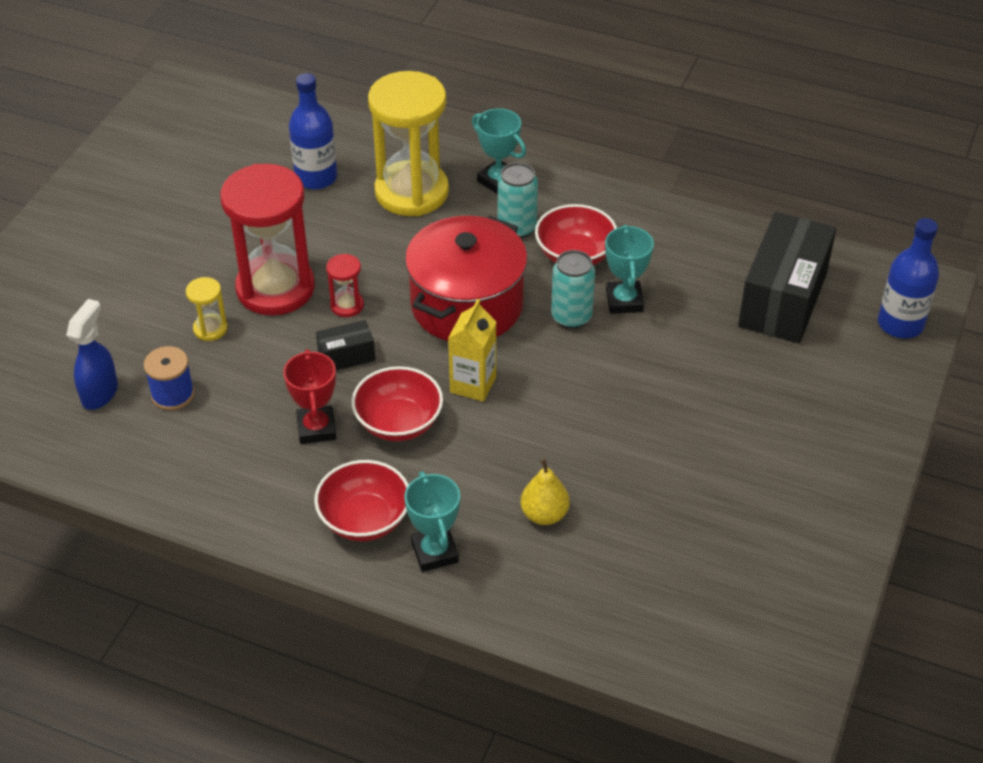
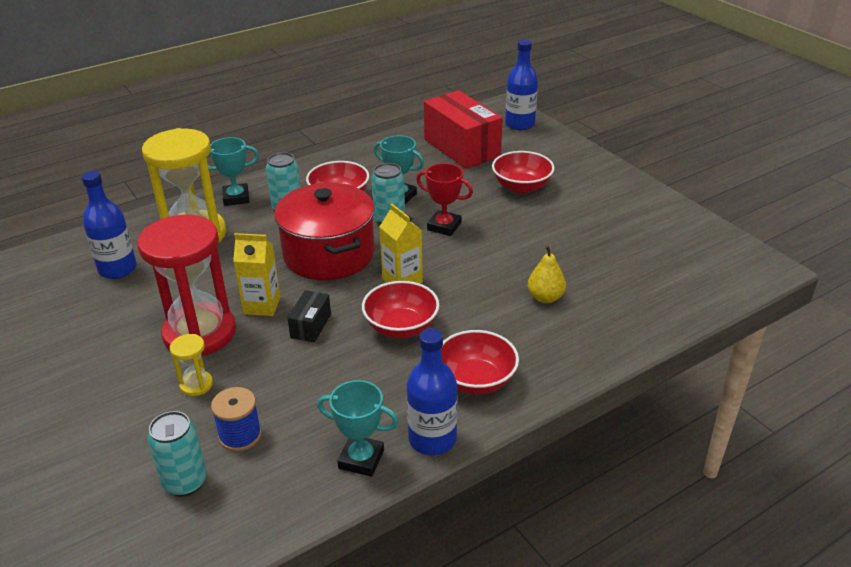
camera: 55 degrees left, 10 degrees down
(100, 393) = (185, 482): blue spray bottle -> turquoise can
(261, 526) = (432, 439): none -> blue bottle
(316, 428) = (364, 369): red trophy -> red trophy (444, 226)
(347, 305) = (262, 305): red hourglass -> yellow carton
(434, 552) = (536, 359): turquoise trophy -> turquoise trophy (361, 459)
(749, 394) = (521, 187): none -> red bowl
(782, 299) = (461, 148): black box -> red box

